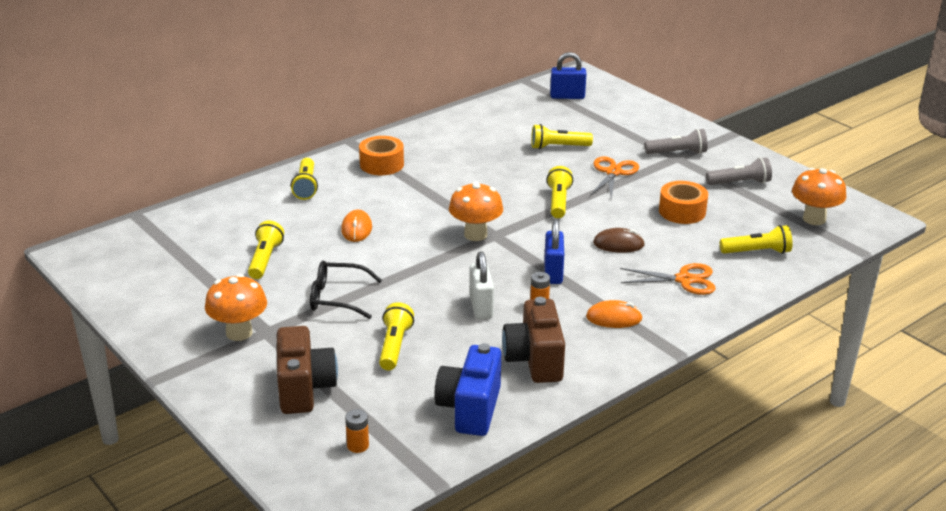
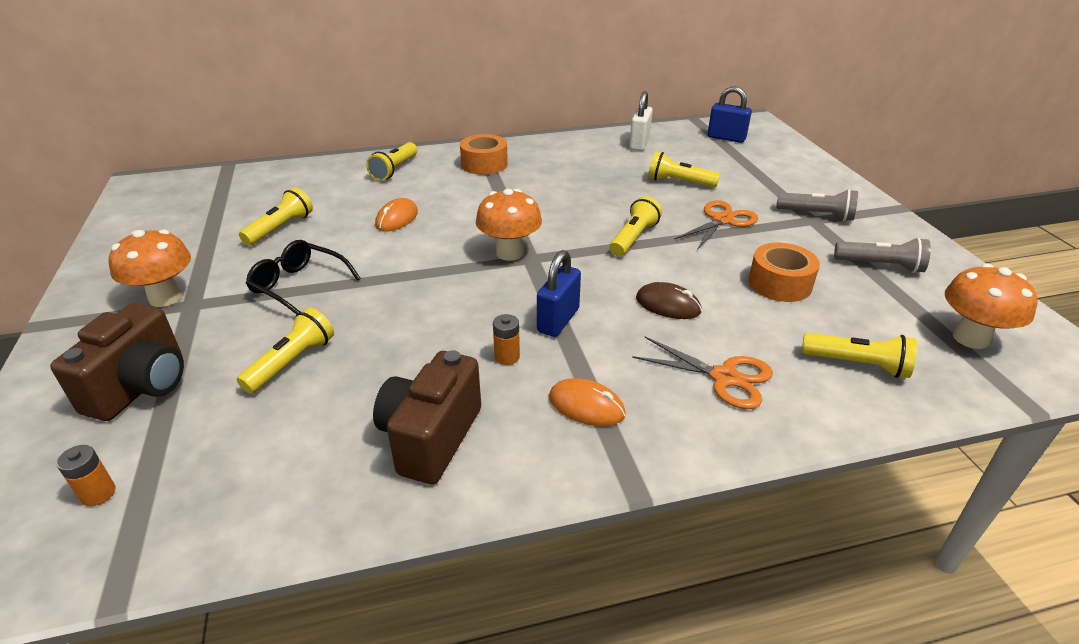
camera: 25 degrees right, 5 degrees up
(470, 409) = (282, 487): blue camera -> none
(481, 307) = (436, 340): white padlock -> white padlock (639, 144)

